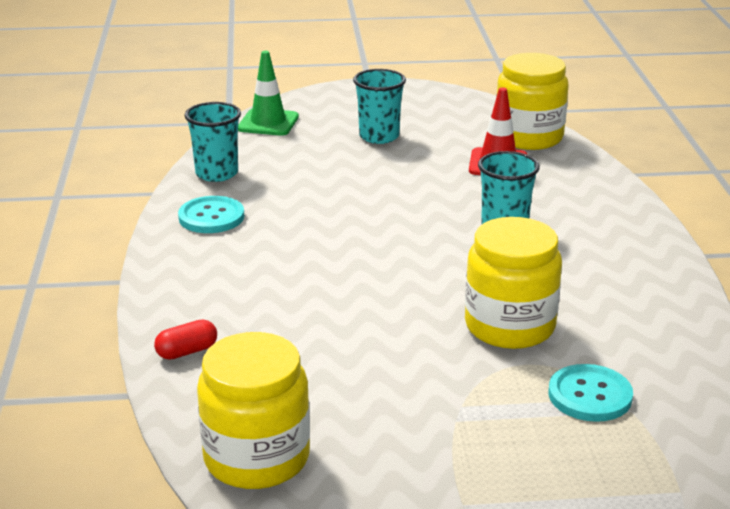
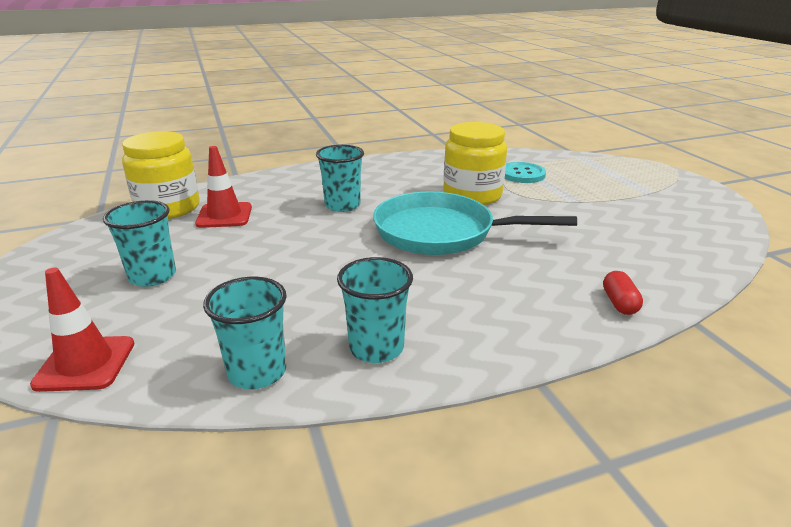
camera: 105 degrees left, 0 degrees up
(187, 351) = (619, 303): red capsule -> red capsule turned 45 degrees clockwise
(211, 217) = (376, 348): turquoise button -> turquoise cup
(256, 458) = (691, 250): yellow jar -> none
(268, 123) = (85, 364): green traffic cone -> red traffic cone
(400, 280) = (441, 232): none -> turquoise pan

